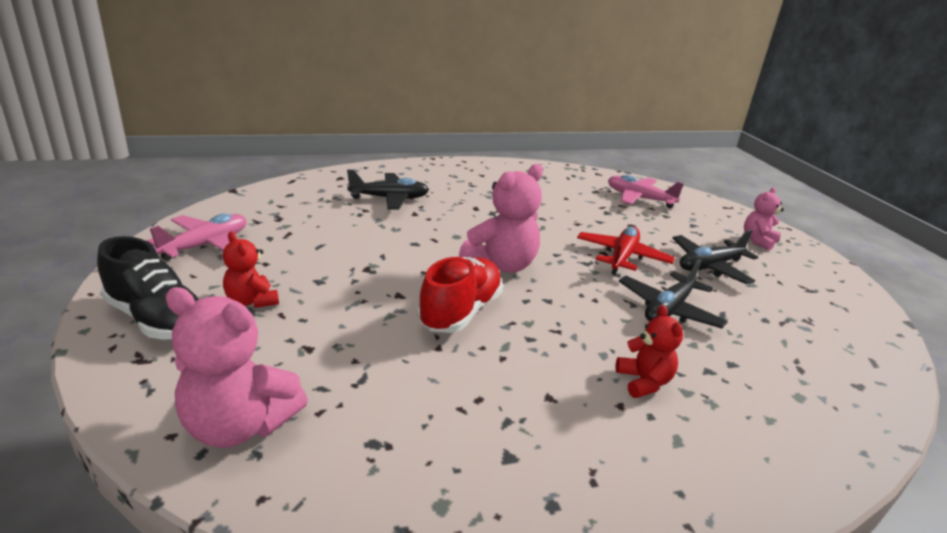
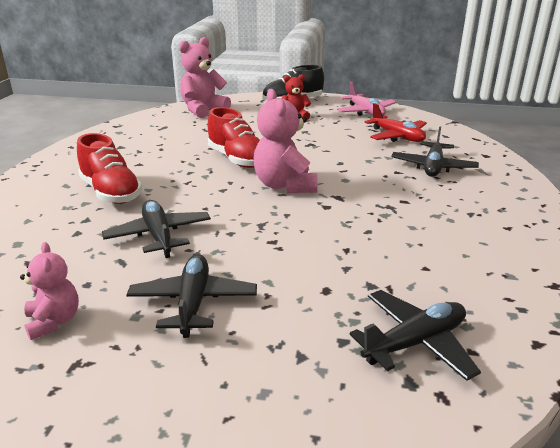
camera: 120 degrees right, 0 degrees up
(622, 257) = (256, 248): red plane -> red plane (397, 137)
(639, 198) = (415, 343): pink plane -> black plane
(643, 382) = (111, 192): red teddy bear -> red shoe
(758, 241) = (211, 408): pink teddy bear -> pink teddy bear (54, 321)

